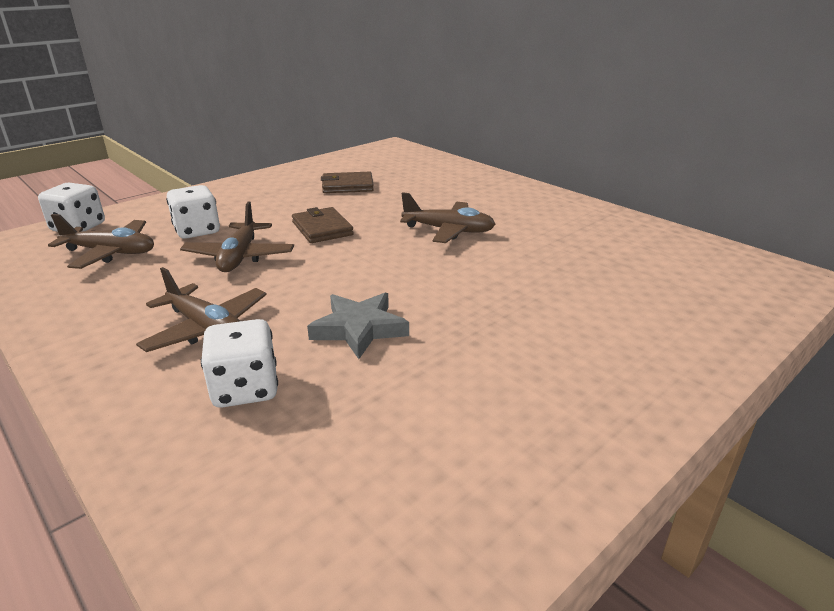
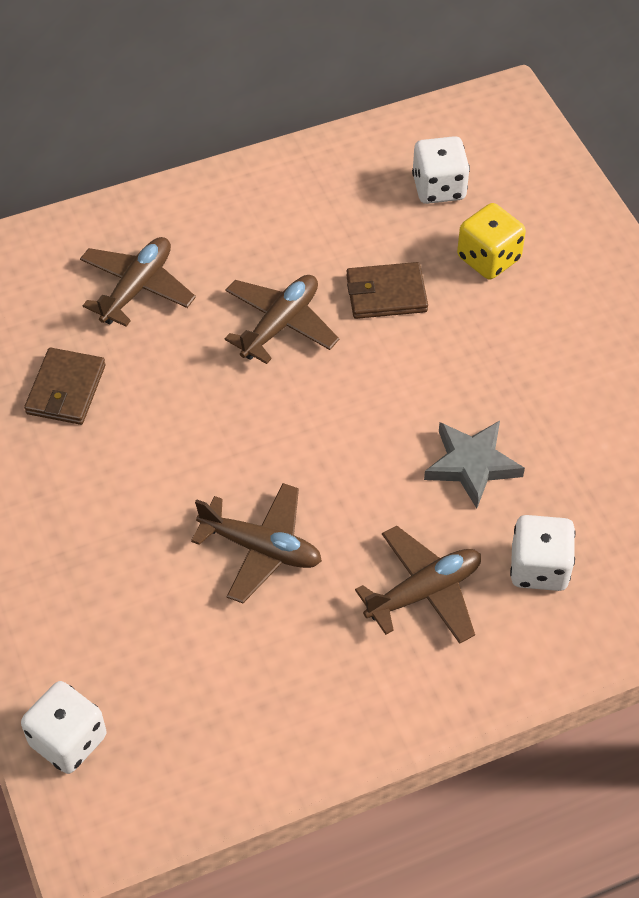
camera: 70 degrees left, 25 degrees up
(111, 253) = (184, 692): brown plane -> brown plane (137, 288)
(197, 231) = (154, 590): white dice -> white dice (439, 188)
(322, 228) = (213, 449): brown wallet -> brown wallet (386, 294)
(605, 298) = (488, 258): none -> yellow dice

